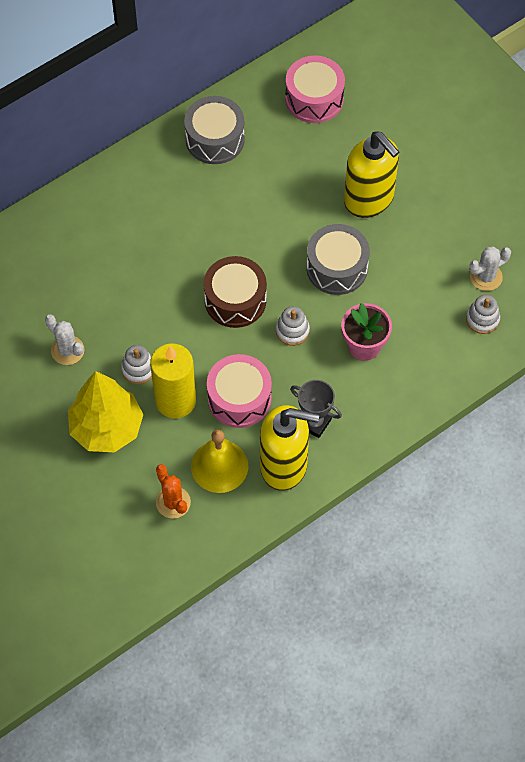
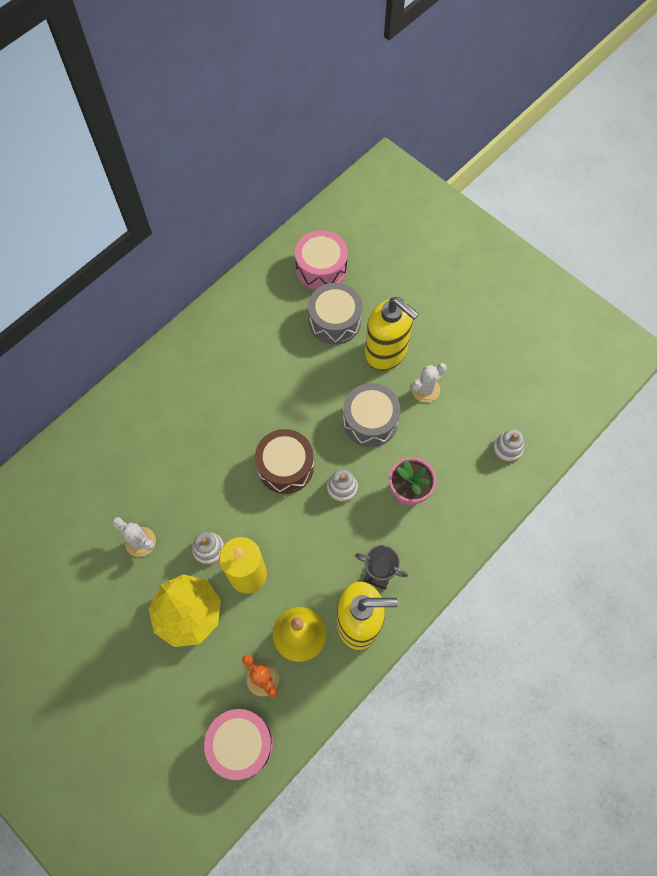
camera: 10 degrees left, 5 degrees up
(215, 139) = (241, 318): grey drum -> grey drum (335, 321)
(239, 398) = (306, 562): pink drum -> pink drum (241, 744)
(486, 277) = (502, 408): white cactus -> white cactus (425, 389)

